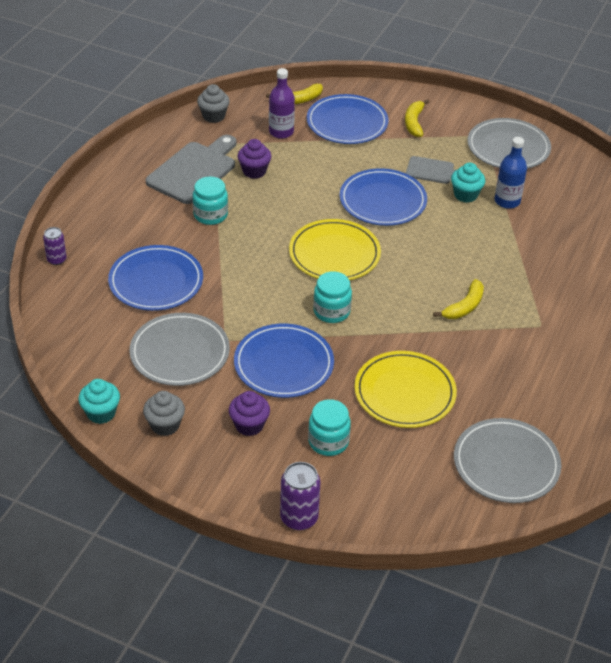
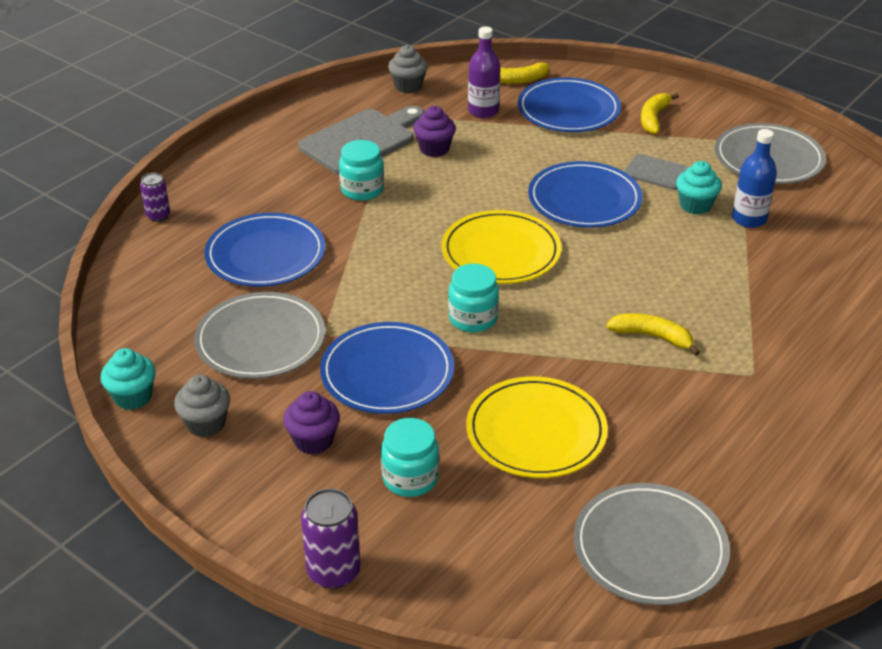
camera: 15 degrees right, 5 degrees down
(464, 307) = (652, 337): yellow banana -> yellow banana turned 120 degrees counterclockwise

